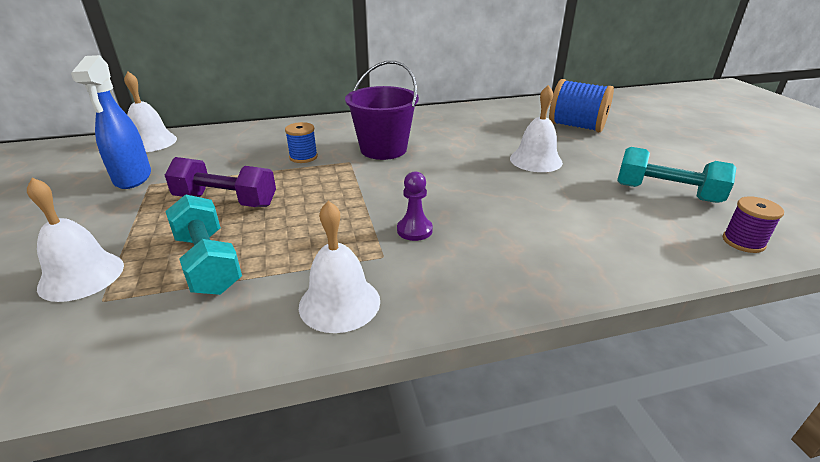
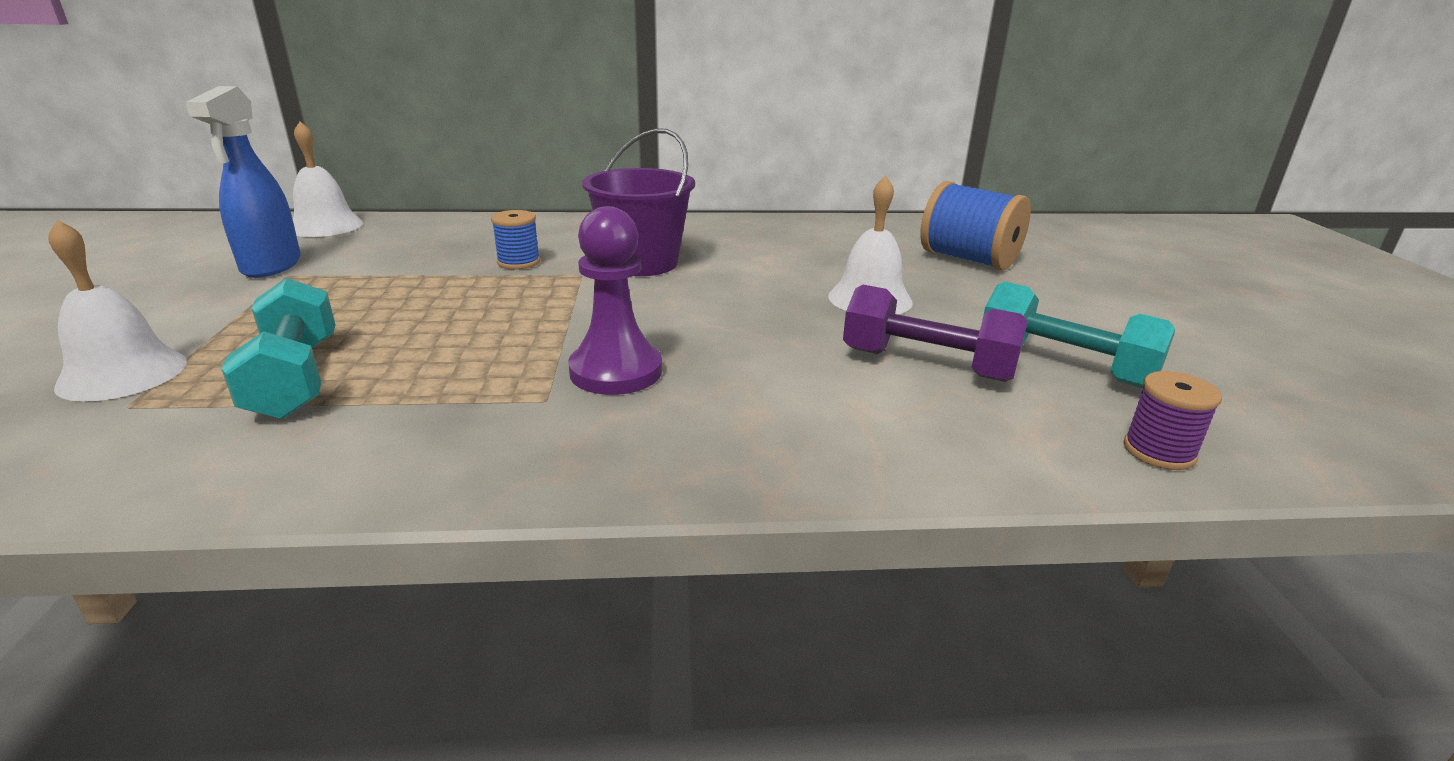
camera: 10 degrees right, 5 degrees down
(226, 201) = (373, 305): purple dumbbell -> purple dumbbell (927, 364)
(339, 303) = (440, 452): white bell -> none
(414, 230) = (616, 371): purple pawn -> purple pawn, size x1.64

